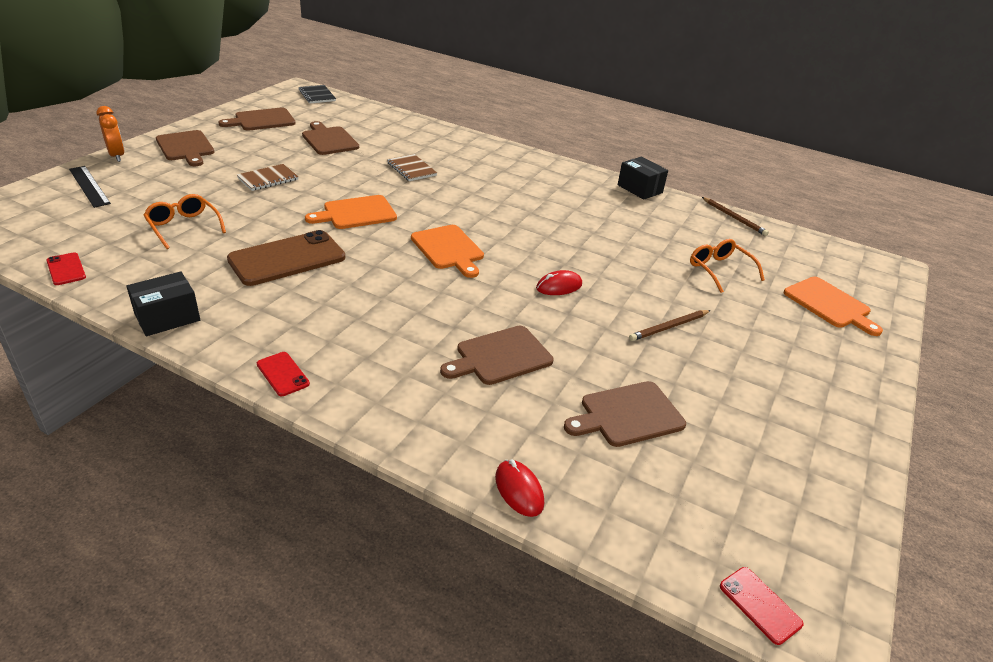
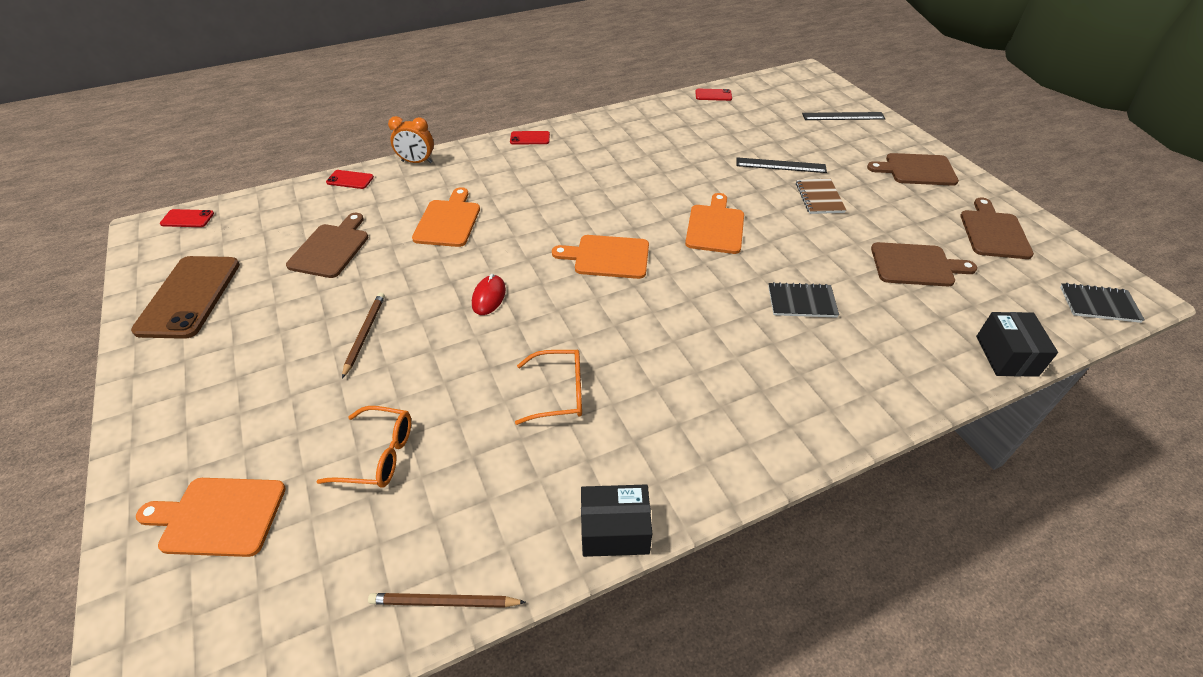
camera: 130 degrees right, 10 degrees up
(117, 156) = (905, 135): orange clock -> orange clock (417, 162)
(167, 317) = (626, 116): black box -> black box (1006, 356)
(184, 227) = (745, 141): orange glasses -> orange glasses (559, 392)
(223, 202) = (780, 165): none -> black ruler
(287, 259) = (661, 171): brown phone -> brown phone (189, 296)
(411, 169) = (801, 302): brown notebook -> black notebook
(500, 357) = (448, 221): brown cutting board -> orange cutting board
(519, 490) = (350, 180): red mouse -> red phone

